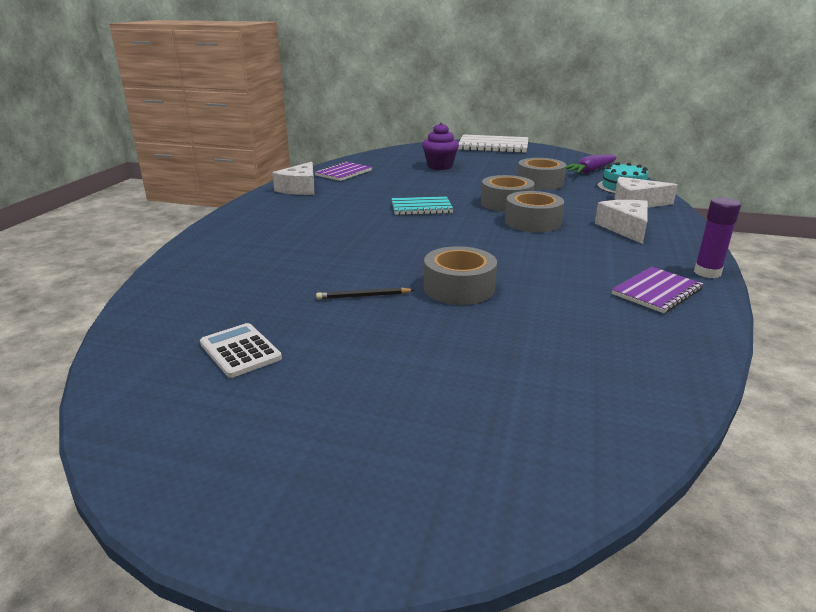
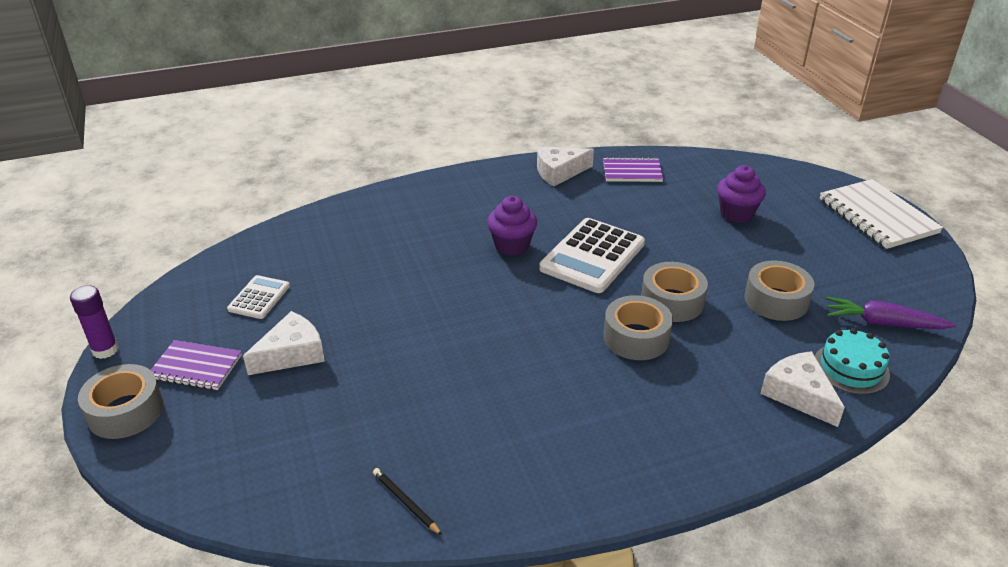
camera: 55 degrees right, 10 degrees up
(363, 225) = (512, 246): none -> purple cupcake
(363, 296) = (376, 309): black pencil -> black pencil (406, 502)
(421, 208) = (592, 256): turquoise notebook -> white calculator
(459, 288) = (433, 350): grey tape -> grey tape (125, 411)
(625, 228) = (694, 408): white cheese -> white cheese (291, 354)
(656, 292) = (536, 471): purple notebook -> purple notebook (196, 367)
(707, 272) = (623, 499): purple glue stick -> purple glue stick (105, 350)

